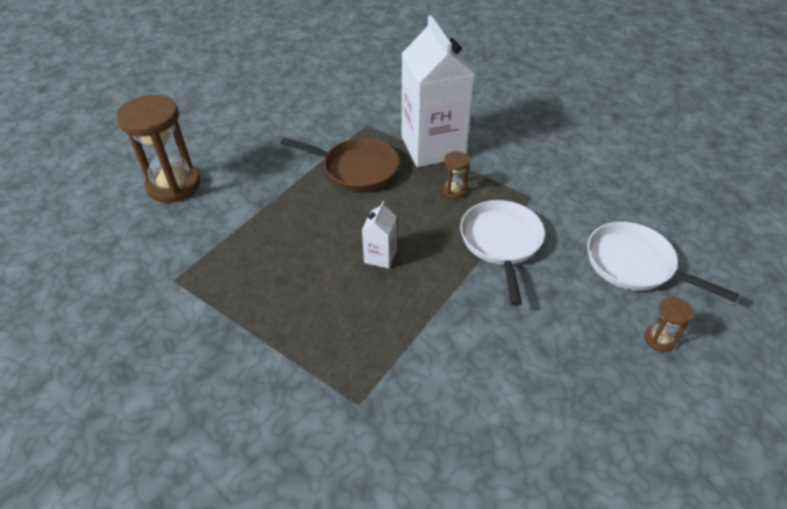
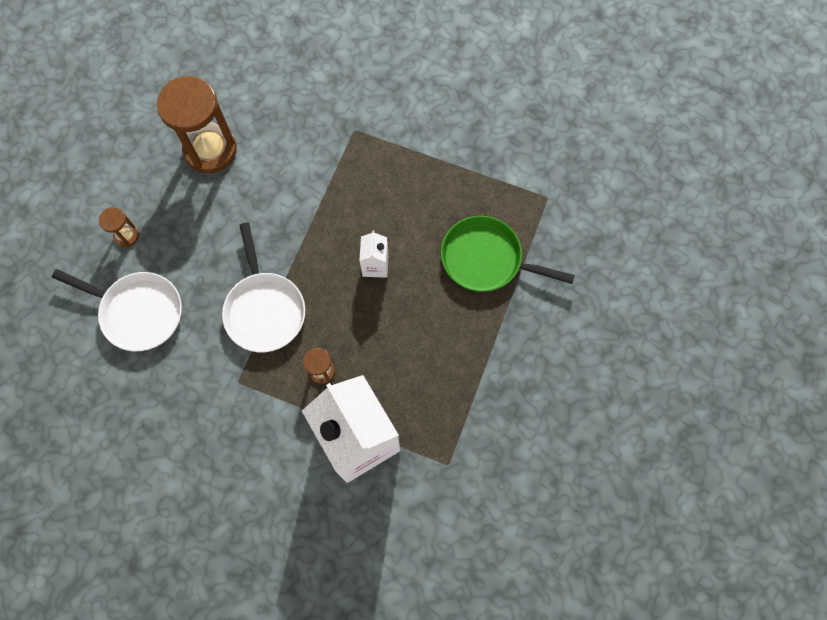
camera: 165 degrees right, 25 degrees up
(173, 185) = (618, 307): brown hourglass -> brown hourglass (210, 150)
(268, 240) = (486, 259): none -> green pan
(356, 169) = (435, 380): brown pan -> none

